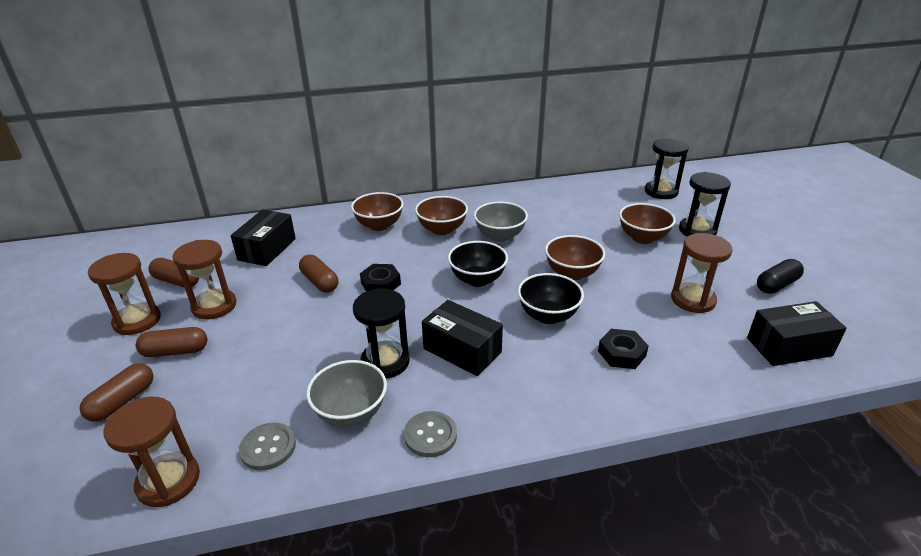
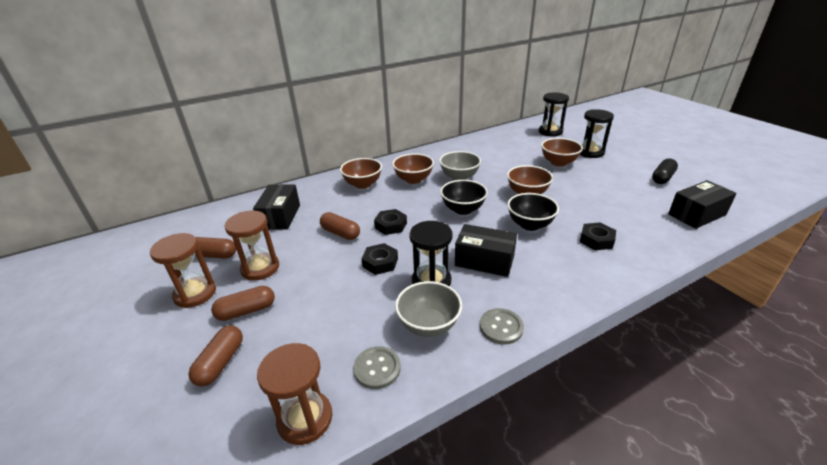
camera: 15 degrees left, 0 degrees up
(342, 327) = (380, 262): none -> black nut
(693, 300) = (618, 196): brown hourglass -> none

